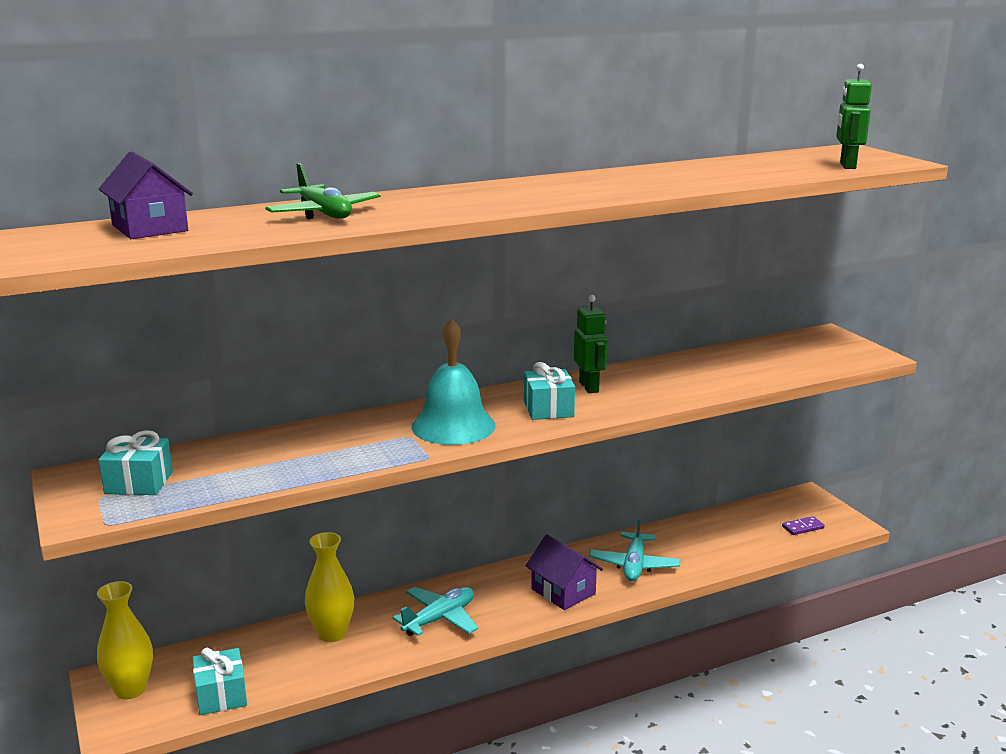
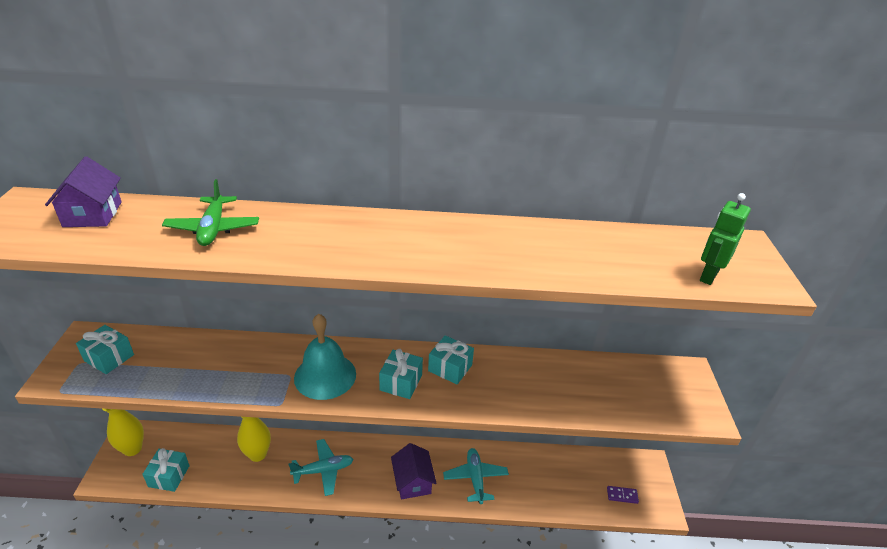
camera: 25 degrees right, 15 degrees up
(589, 387) = (450, 368): green robot -> turquoise gift
(634, 565) = (475, 478): turquoise plane -> turquoise plane turned 135 degrees clockwise

